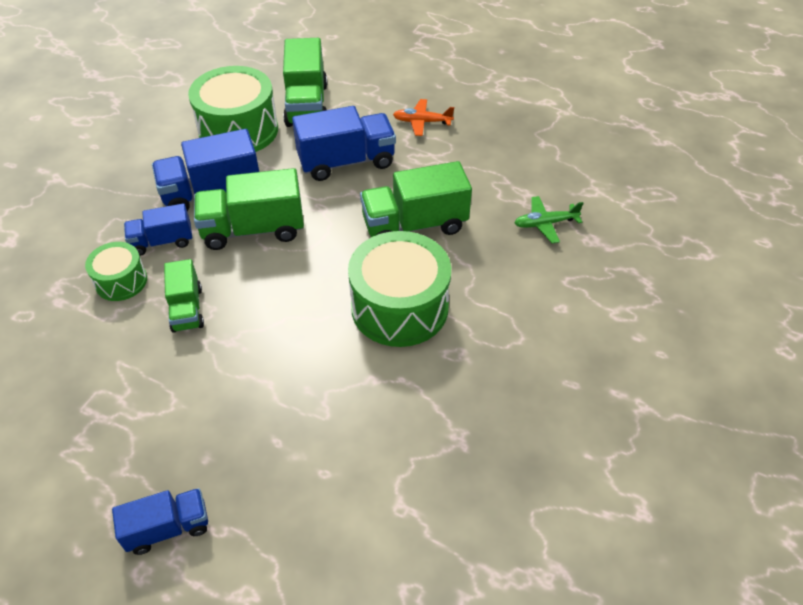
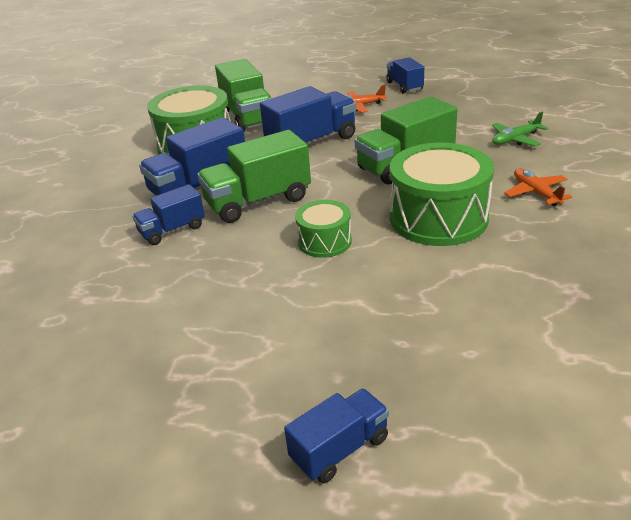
camera: 15 degrees left, 15 degrees down
(121, 281) = (148, 267): green drum -> green drum (324, 241)
(187, 309) = (232, 270): green truck -> none
(488, 104) = (404, 86): none -> blue truck
(512, 305) = (536, 193): none -> orange plane

